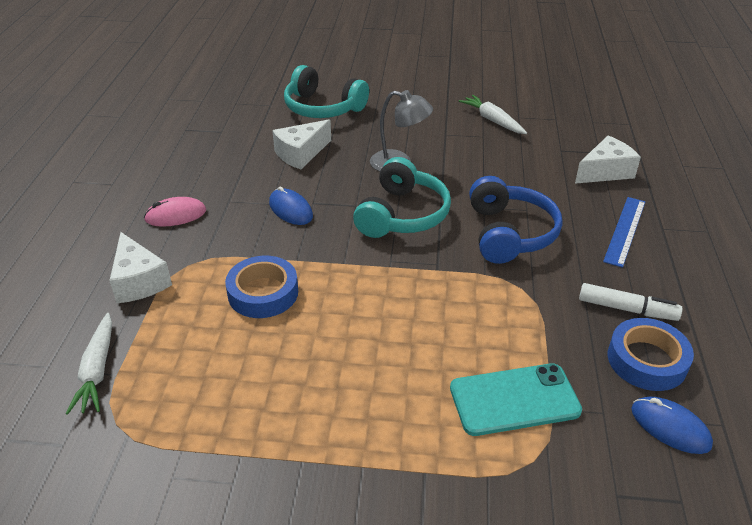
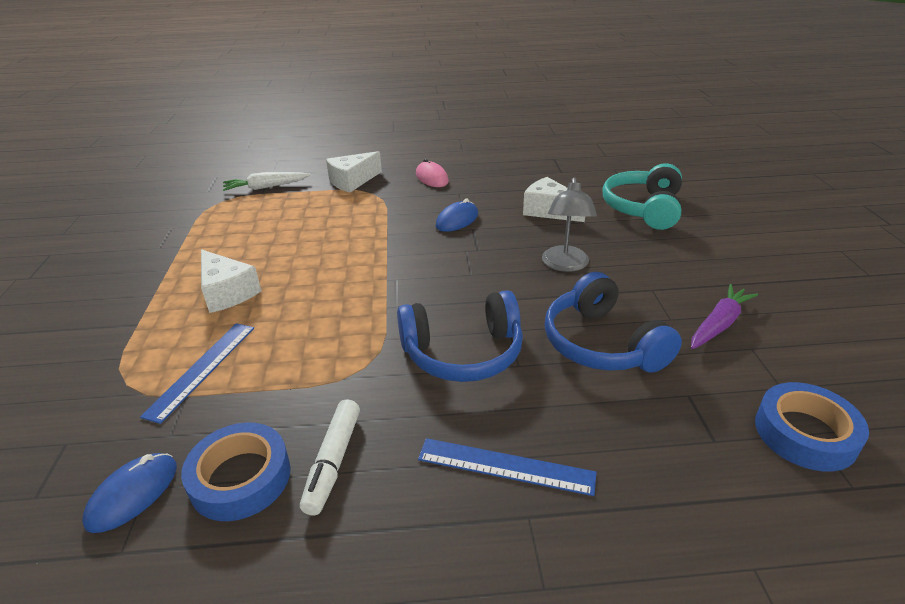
camera: 80 degrees right, 5 degrees down
(263, 293) = (343, 226): blue tape -> blue tape (805, 433)
(402, 215) = (471, 277): turquoise headphones -> none
(492, 120) = (719, 324): white carrot -> purple carrot
(507, 169) = (601, 344): none -> blue headphones
(514, 400) = (202, 369): turquoise phone -> blue ruler
(605, 172) = (657, 446): white cheese -> white cheese (227, 293)

